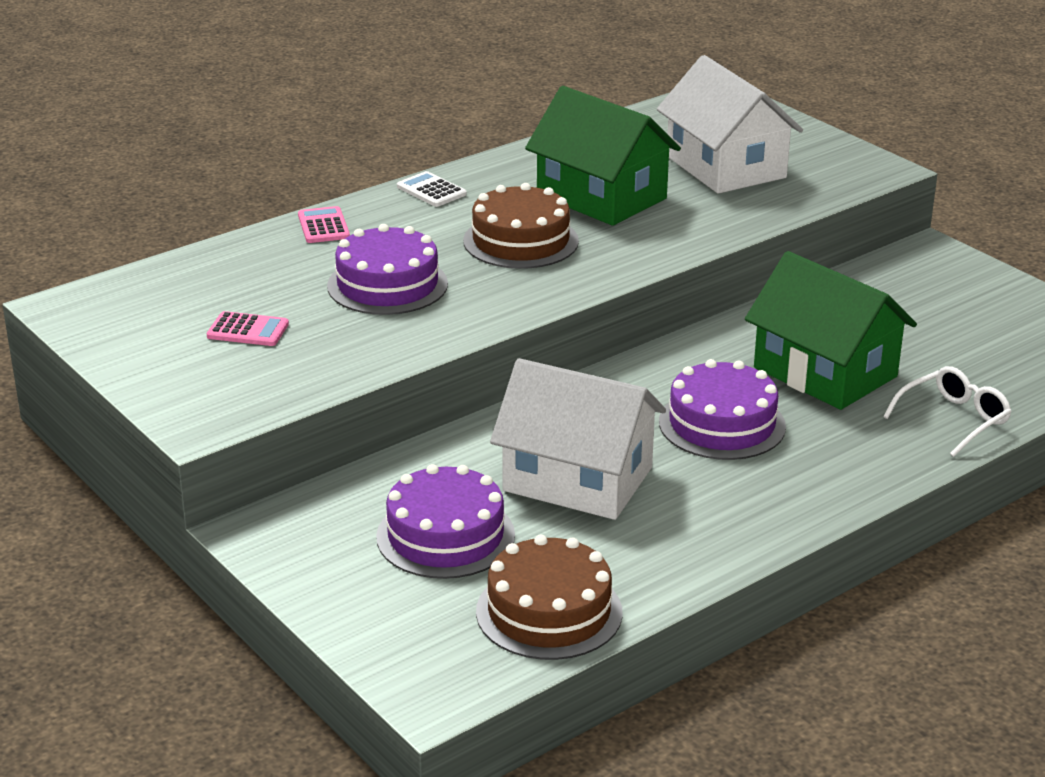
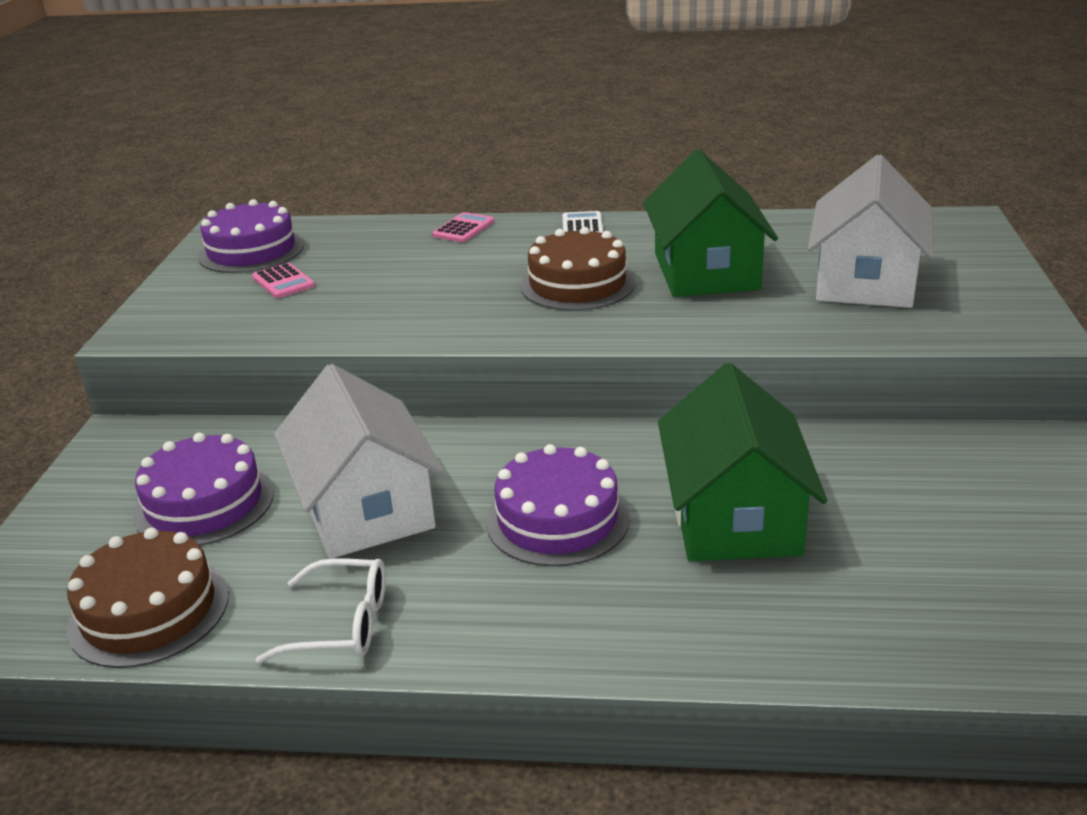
camera: 45 degrees right, 0 degrees up
(387, 285) = (424, 283): purple cake -> purple cake (251, 251)
(952, 420) = (792, 633): white glasses -> white glasses (340, 624)

